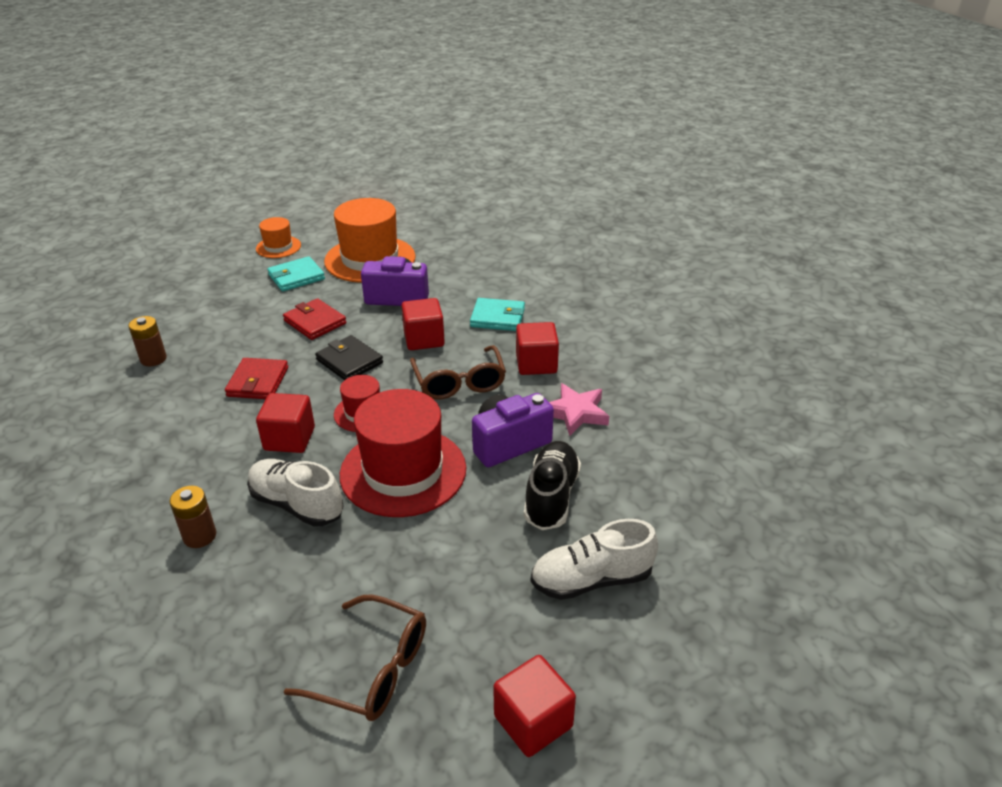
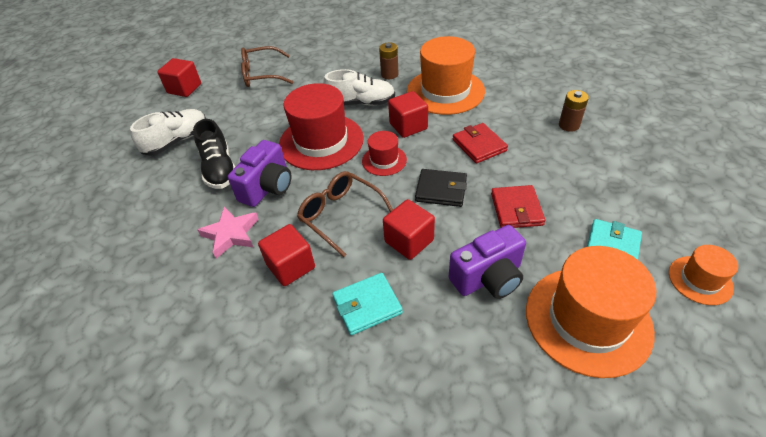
camera: 150 degrees right, 10 degrees up
(183, 463) = (445, 91): none -> orange hat
(315, 322) = (516, 209): red wallet -> red wallet turned 75 degrees clockwise

